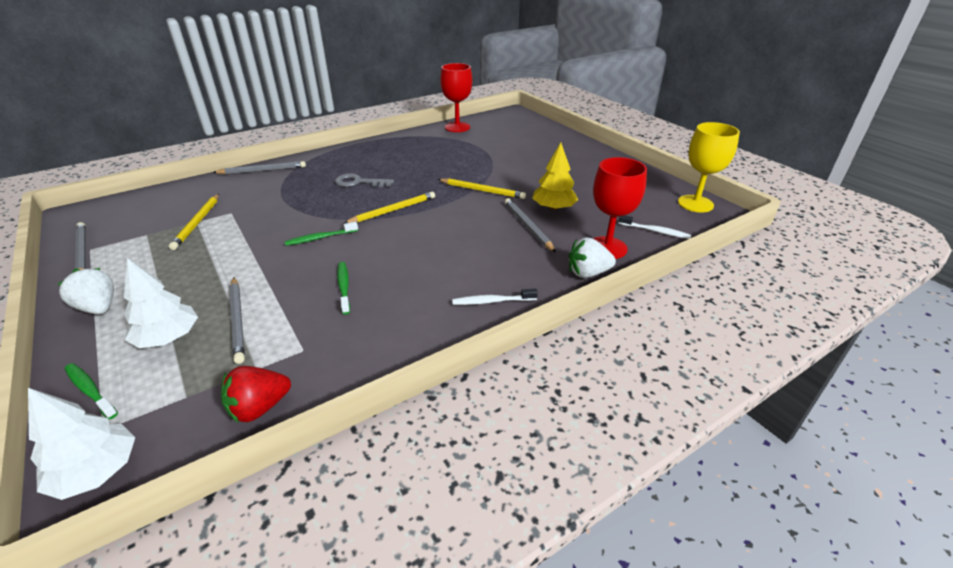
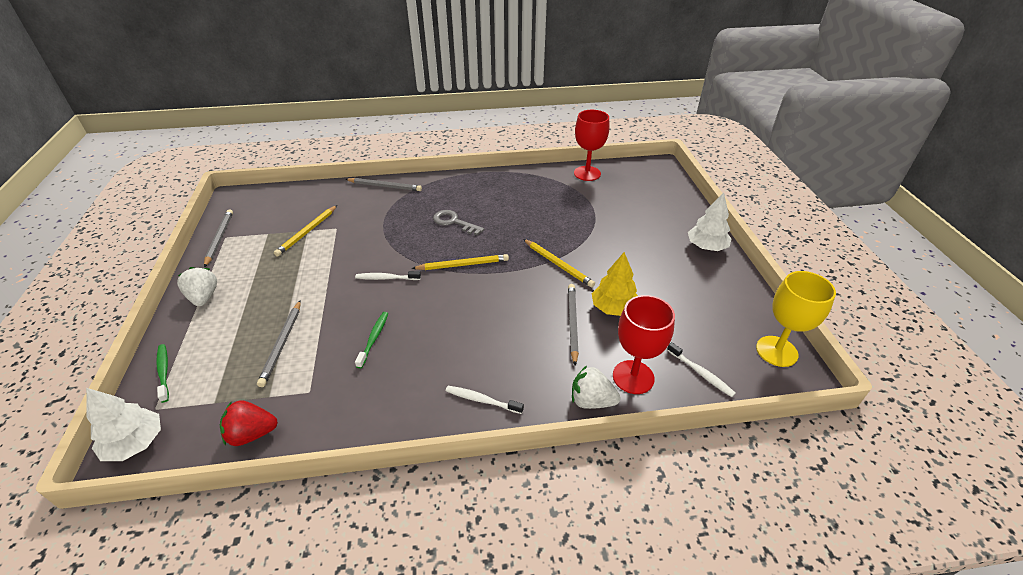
camera: 25 degrees right, 5 degrees up
(168, 338) = (230, 343): white tree -> white tree (706, 247)
(320, 238) = (386, 278): green toothbrush -> white toothbrush

